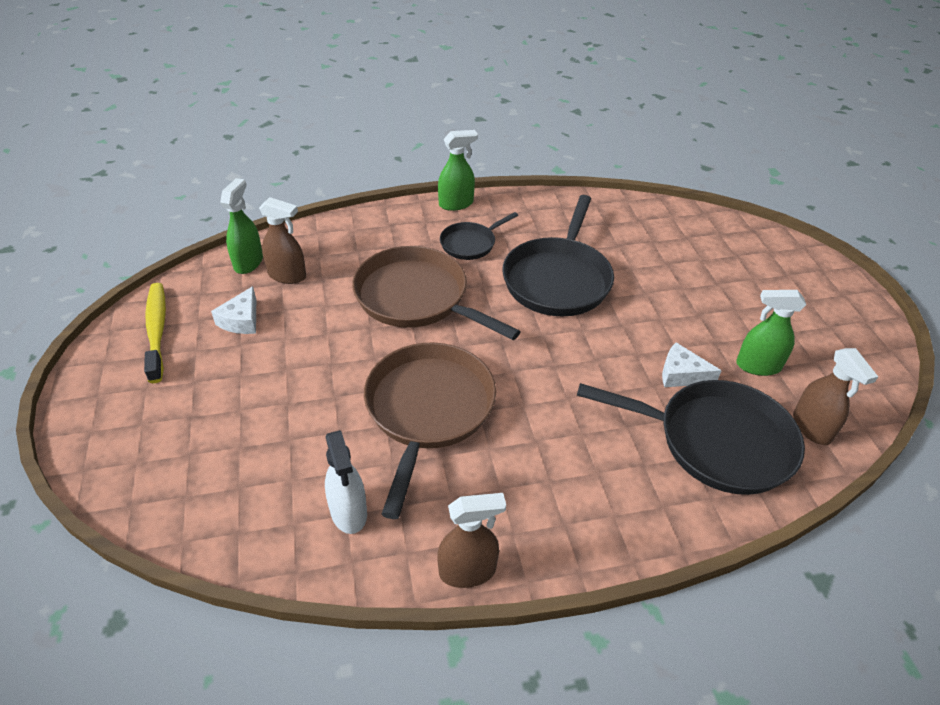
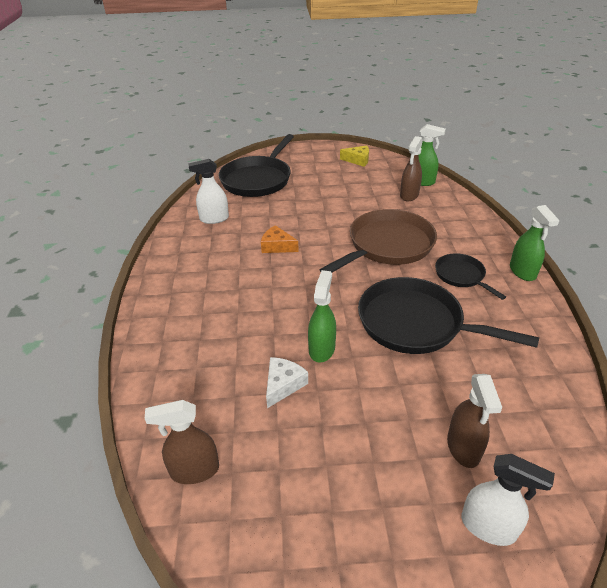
camera: 100 degrees right, 5 degrees down
(157, 330) = (358, 160): yellow toothbrush -> yellow cheese
(241, 320) = (365, 183): white cheese -> none
(428, 410) = (277, 246): brown pan -> orange cheese
(468, 571) = (160, 254): brown spray bottle -> brown spray bottle (463, 448)
(716, 441) = (204, 388): black pan -> black pan (258, 179)
(755, 254) = (488, 527): none -> white spray bottle
(757, 366) = (283, 452): green spray bottle -> green spray bottle (322, 349)

